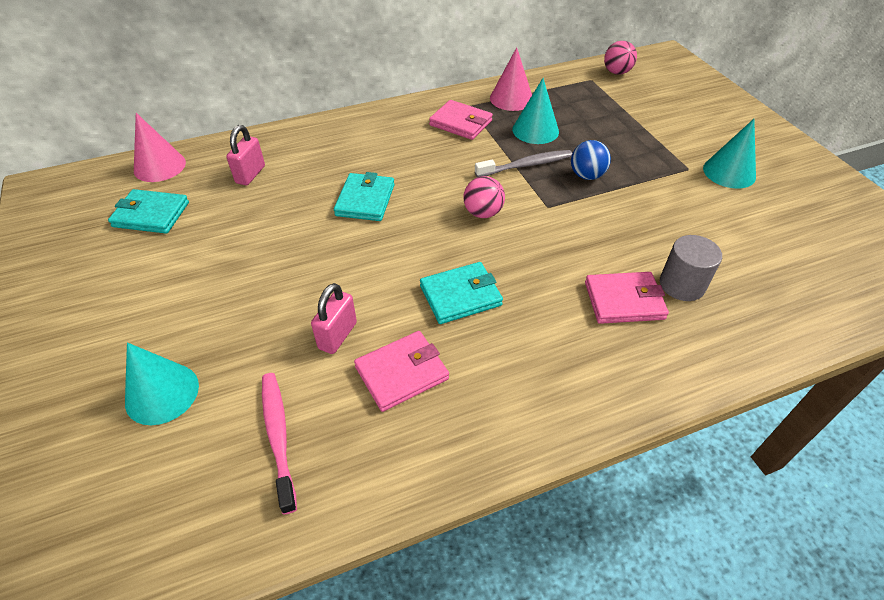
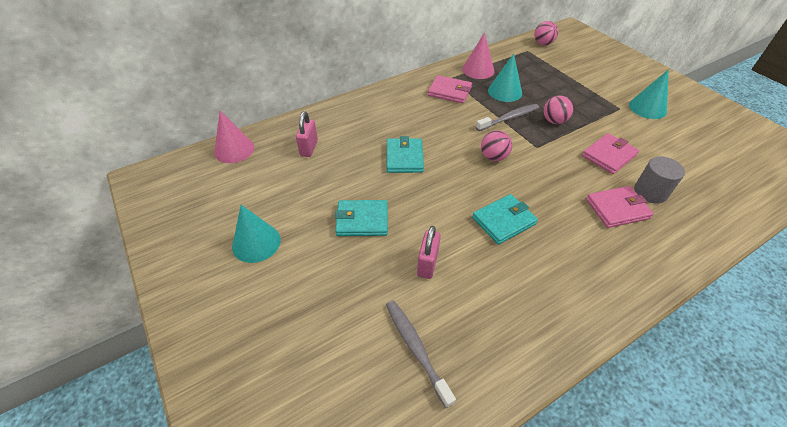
camera: 10 degrees left, 0 degrees up
(151, 215) = (243, 189): turquoise wallet -> turquoise wallet (362, 220)
(162, 393) = (312, 330): turquoise cone -> turquoise cone (256, 243)
(278, 436) = (416, 348): pink toothbrush -> grey toothbrush
(401, 373) = (486, 285): pink wallet -> pink wallet (608, 155)
(587, 175) = (554, 121): blue ball -> pink ball

